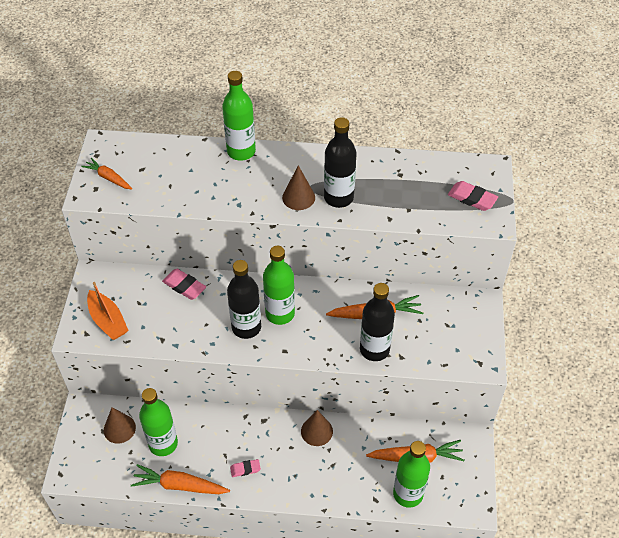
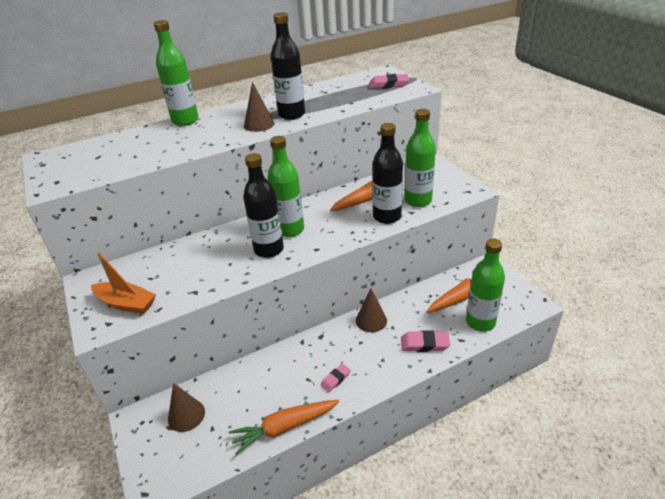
camera: 30 degrees left, 15 degrees down
(108, 178) = (66, 171): orange carrot -> none
(163, 443) = (241, 403): green bottle -> green bottle (418, 201)
(184, 286) = (188, 249): pink eraser -> pink eraser (424, 344)

